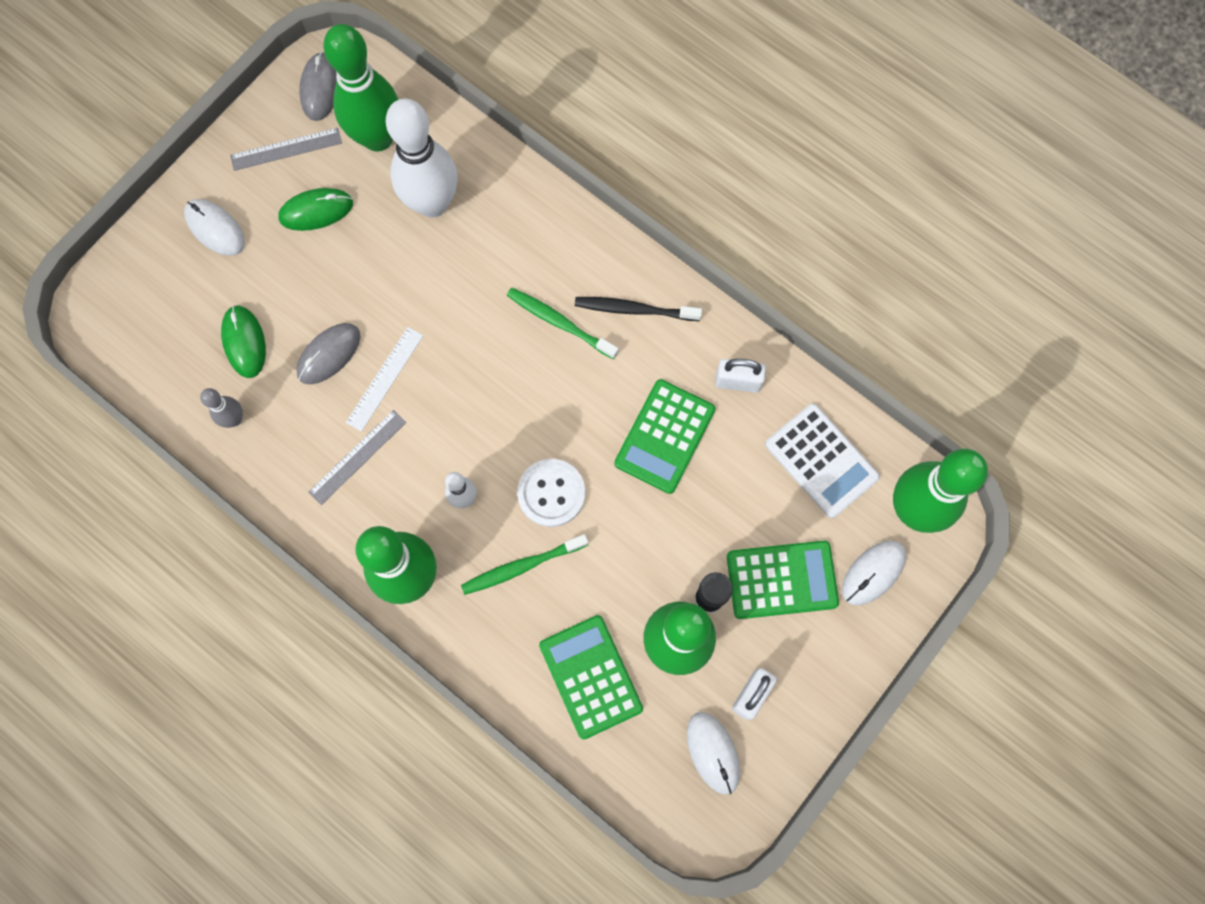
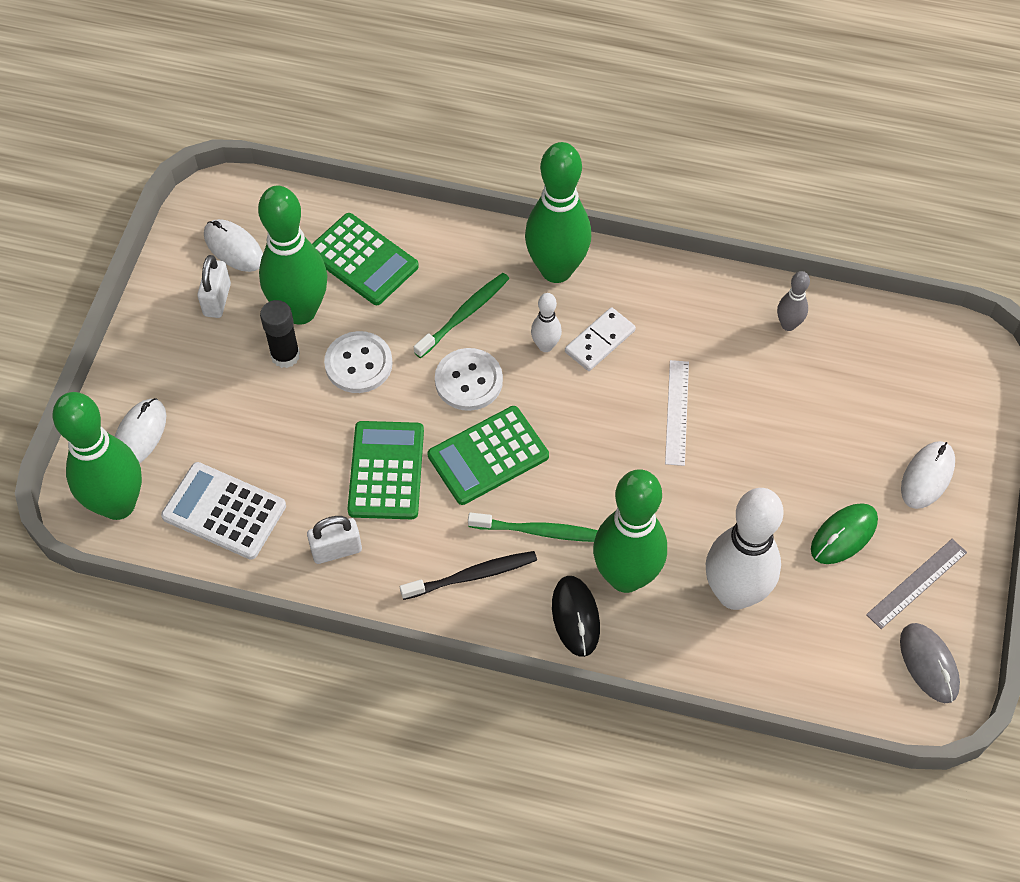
camera: 155 degrees right, 15 degrees down
(215, 228) = (927, 476): white mouse -> white mouse turned 75 degrees counterclockwise
(244, 342) = (825, 389): green mouse -> none
(329, 354) = (741, 411): grey mouse -> none
(357, 457) = (659, 339): grey ruler -> none
(378, 137) = (833, 637): green bowling pin -> green bowling pin (626, 576)
(412, 480) = (600, 341): none -> white domino
(568, 239) = (575, 617): none -> black mouse
(644, 558) = (358, 364): none -> white button
(781, 579) = (224, 396): green calculator -> green calculator (488, 456)

